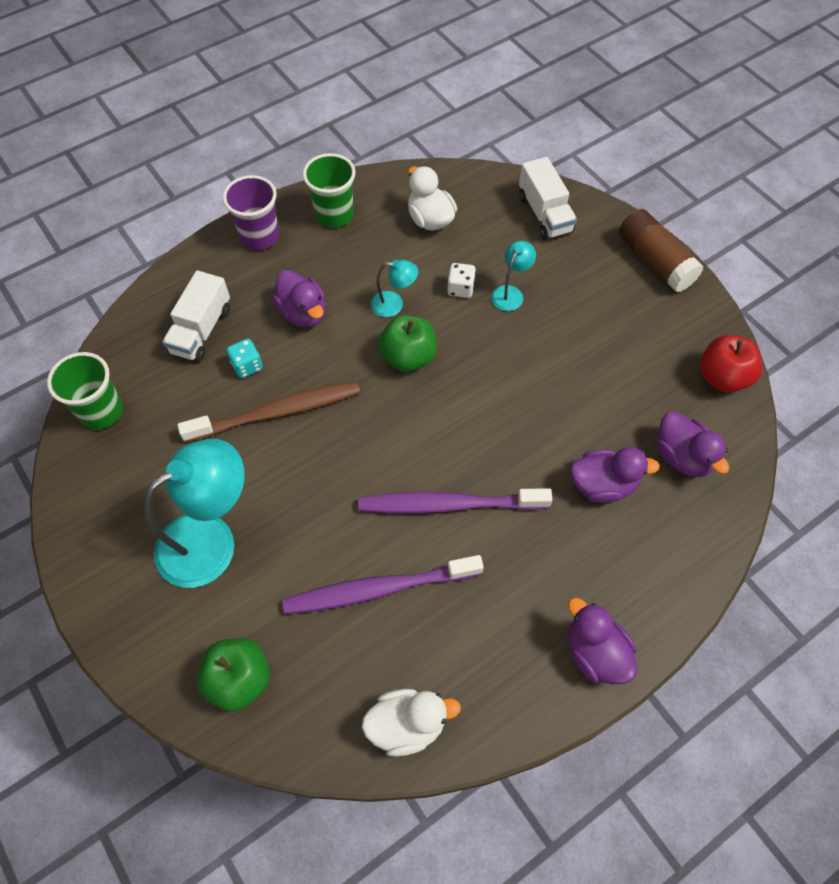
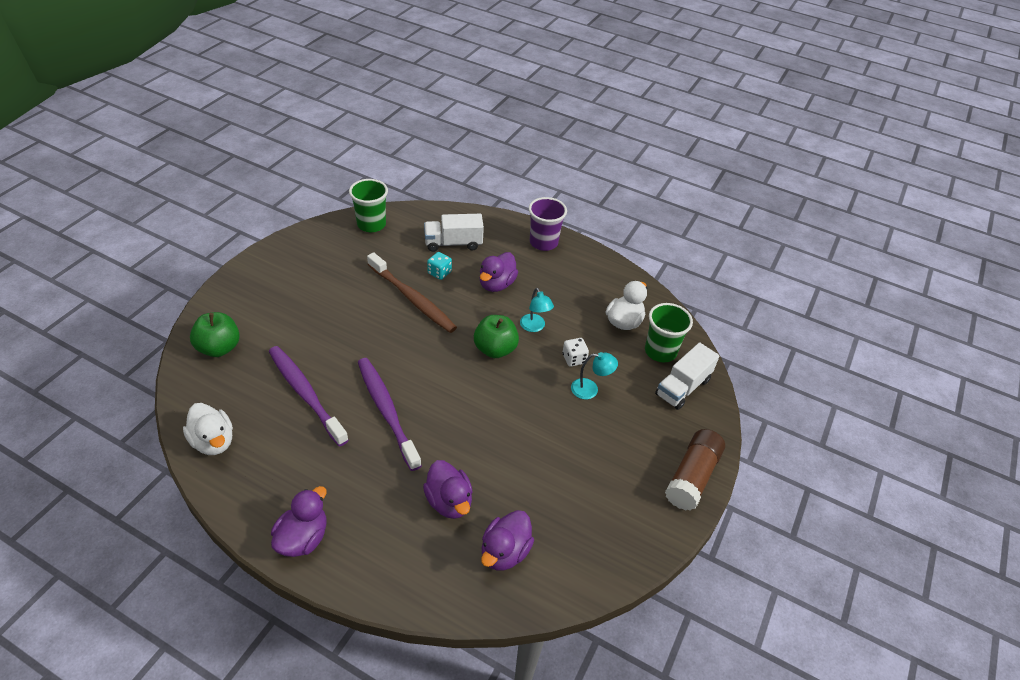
camera: 60 degrees right, 15 degrees down
(211, 540) = (307, 302): turquoise lamp -> none
(334, 214) = (589, 271): green cup -> green cup (660, 351)
(722, 377) = (603, 562): red apple -> none

